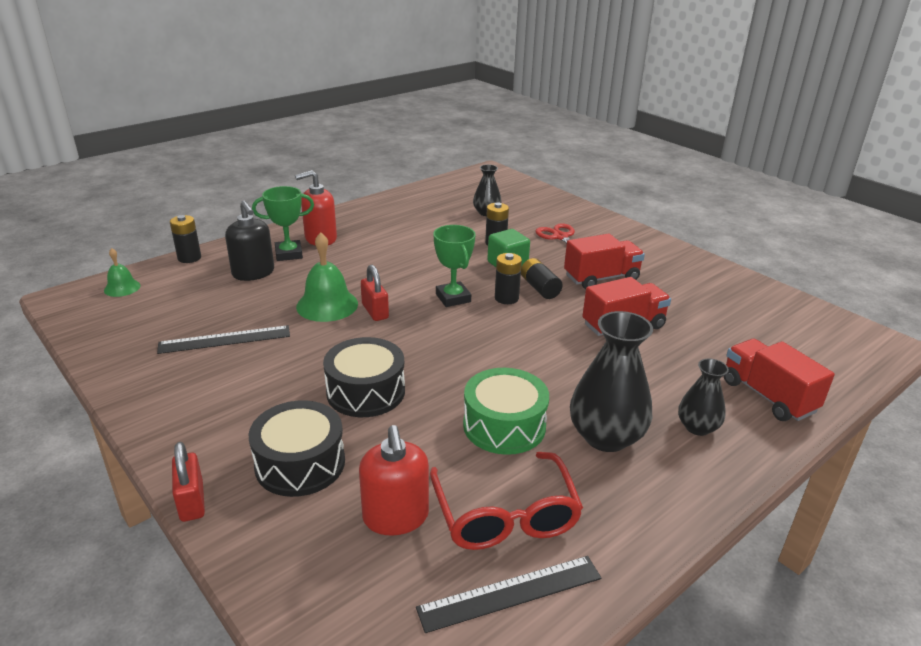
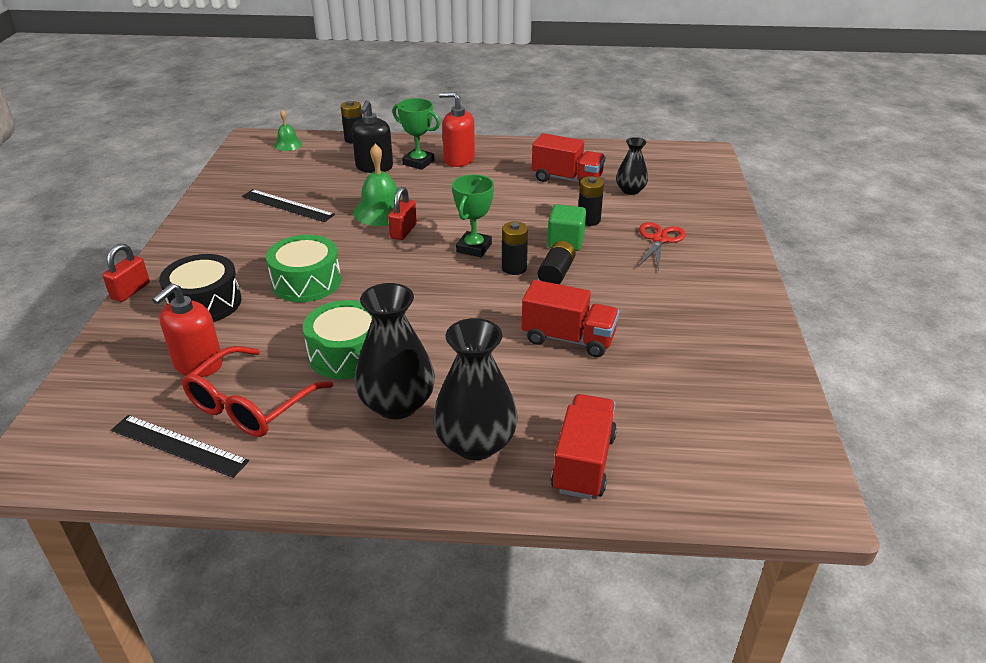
camera: 45 degrees right, 5 degrees up
(366, 392) = (306, 282): black drum -> green drum
(601, 278) = (627, 291): red truck -> red truck (567, 179)
(697, 427) = (475, 443): black vase -> black vase, size x1.74

